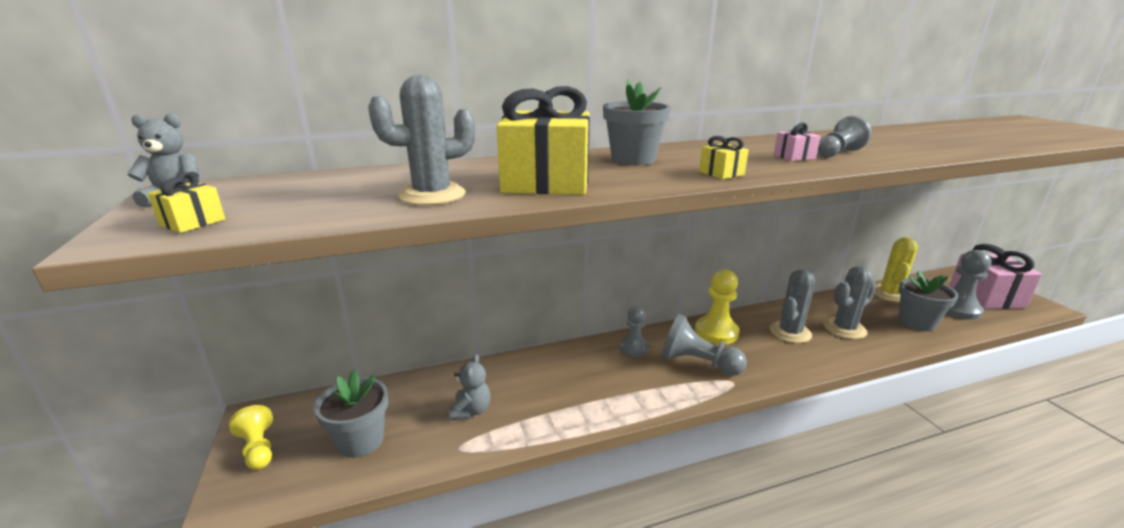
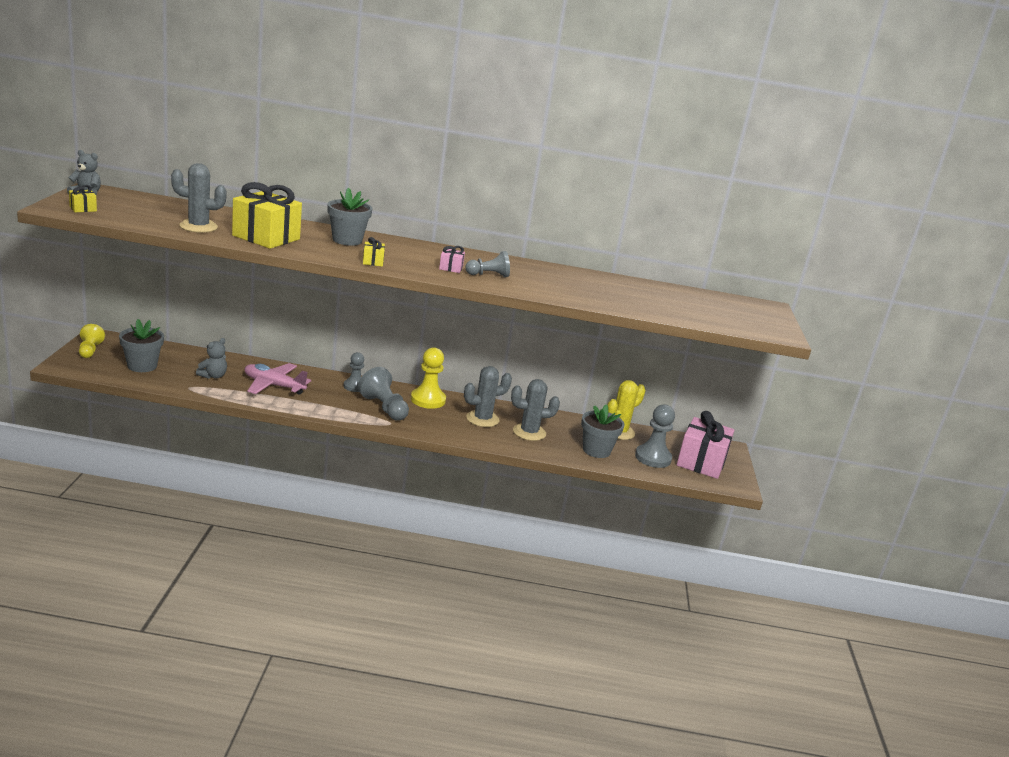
camera: 20 degrees right, 0 degrees up
(555, 390) = (273, 385): none -> pink plane

